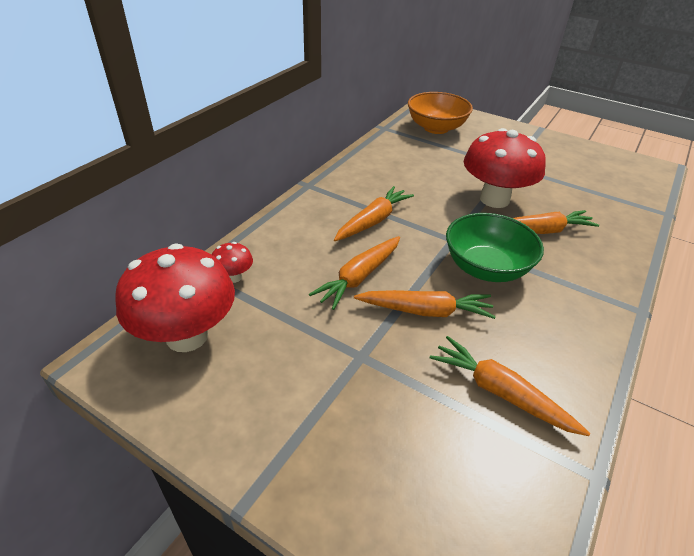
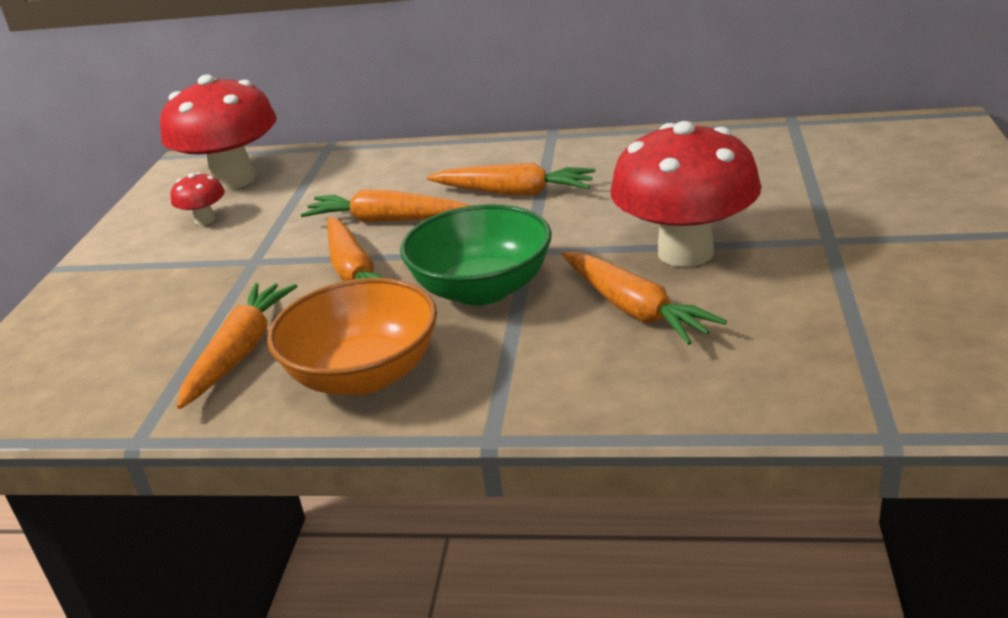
camera: 70 degrees right, 10 degrees down
(234, 277) = (332, 166): red mushroom -> red mushroom (205, 220)
(436, 128) = (866, 152): orange bowl -> orange bowl (364, 375)

